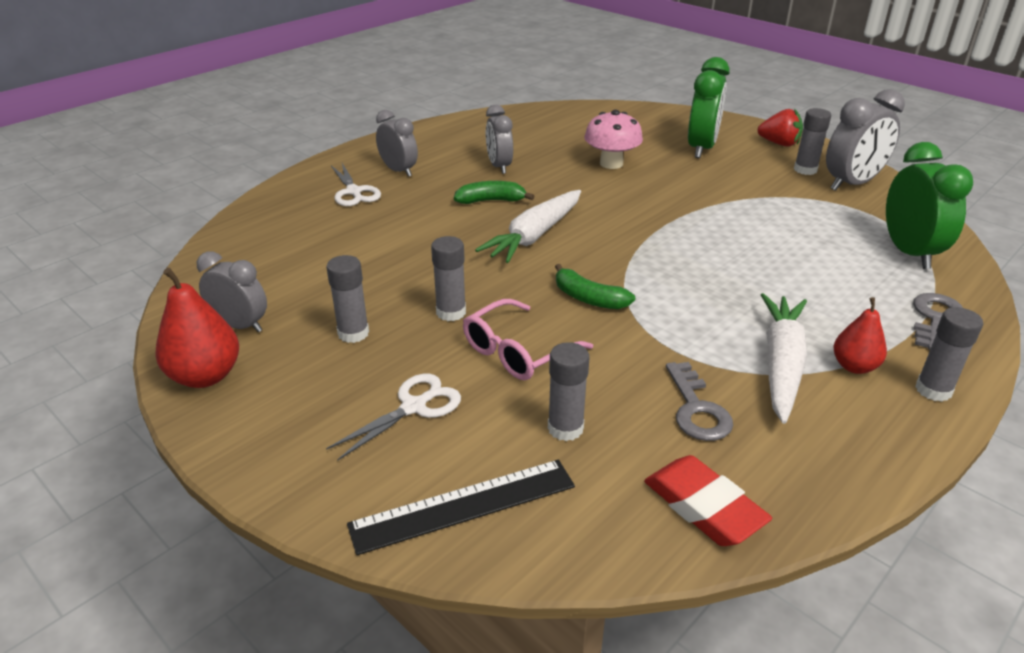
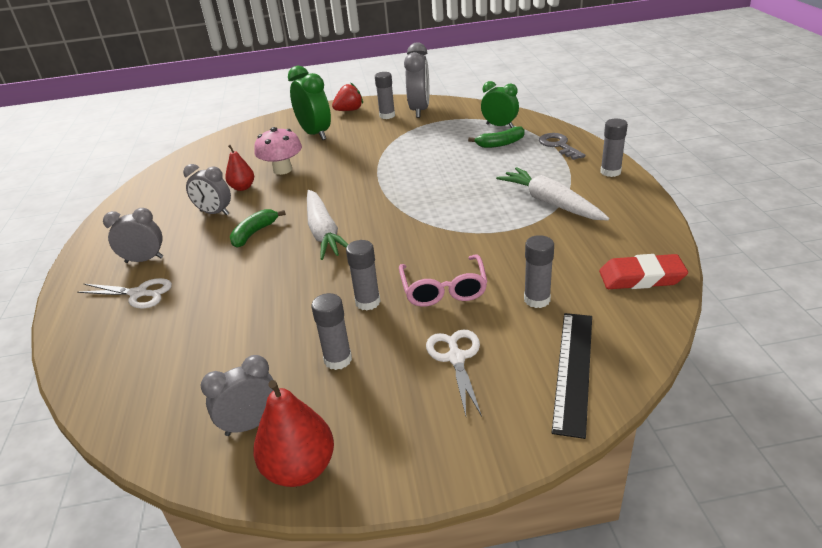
camera: 50 degrees left, 0 degrees up
(588, 298) = (420, 239): green banana -> green banana (500, 144)
(697, 409) = (562, 246): grey key -> none
(854, 366) = (573, 183): red pear -> red pear (242, 187)
(909, 253) = (499, 126): green clock -> green clock, size x0.66

